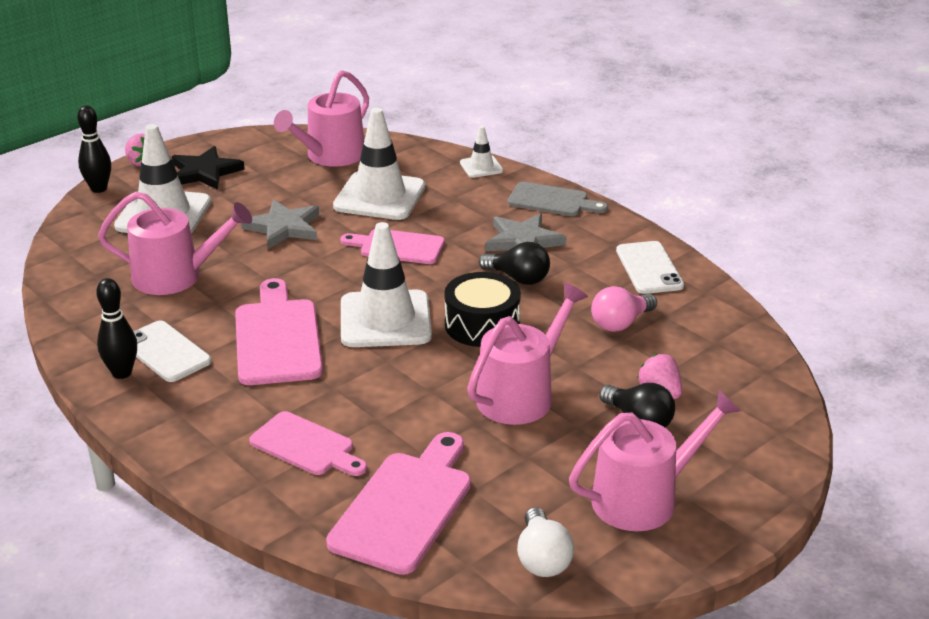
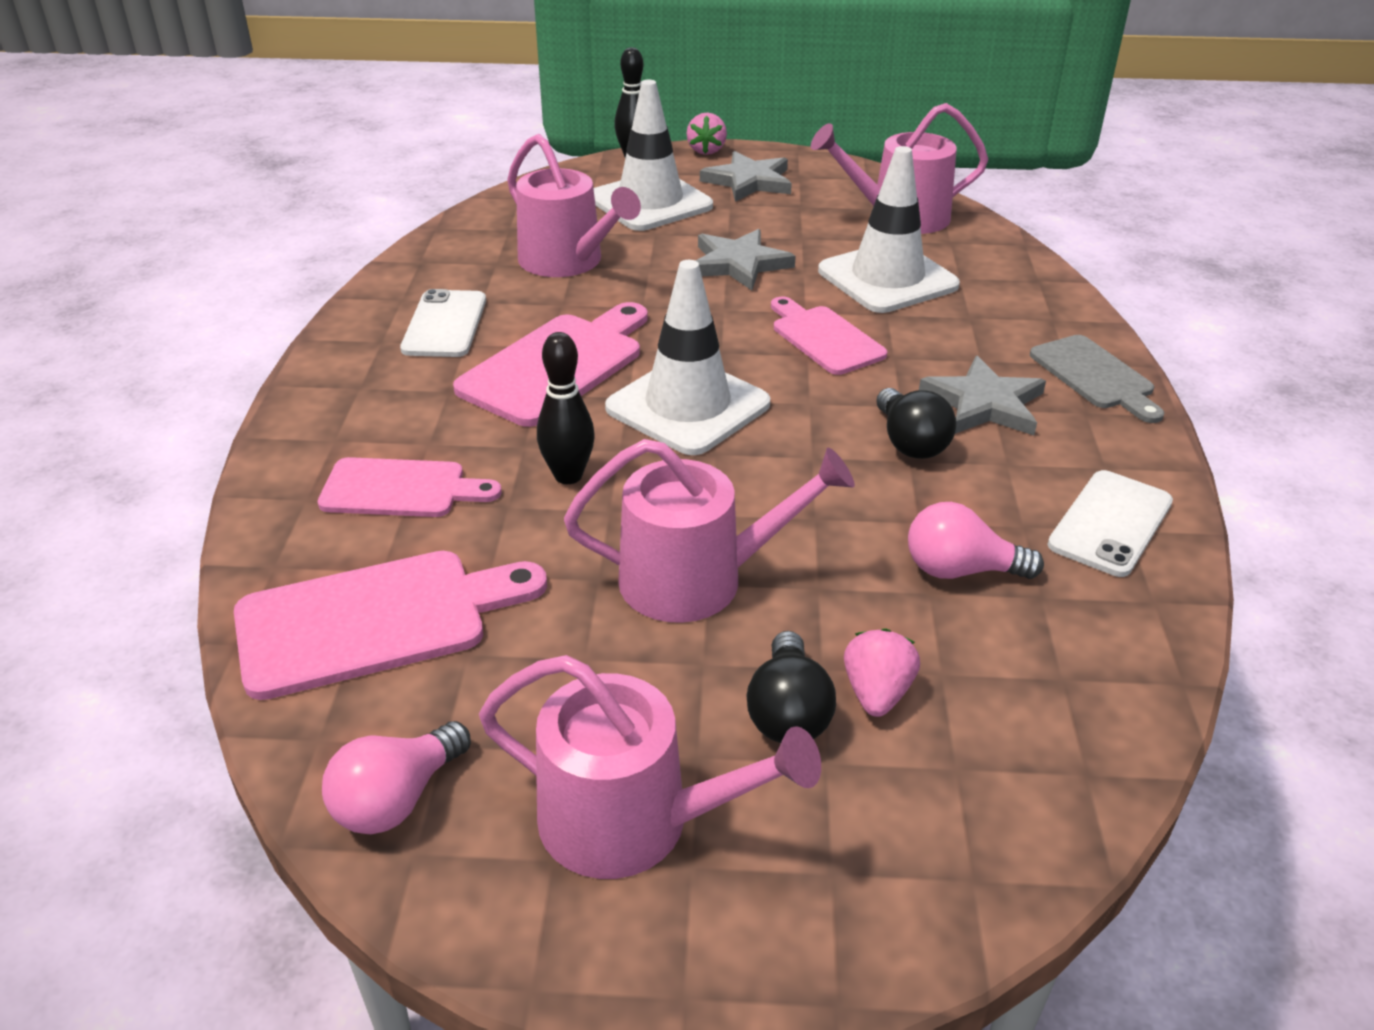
camera: 45 degrees right, 5 degrees up
(122, 373) = (381, 323): black bowling pin -> black bowling pin (568, 476)
(204, 172) = (748, 181): black star -> grey star
(306, 446) = (401, 489): pink cutting board -> pink cutting board turned 75 degrees counterclockwise
(481, 167) = (1059, 299): white traffic cone -> none
(482, 325) = (782, 471): black drum -> none
(542, 559) = (397, 799): white light bulb -> pink light bulb

